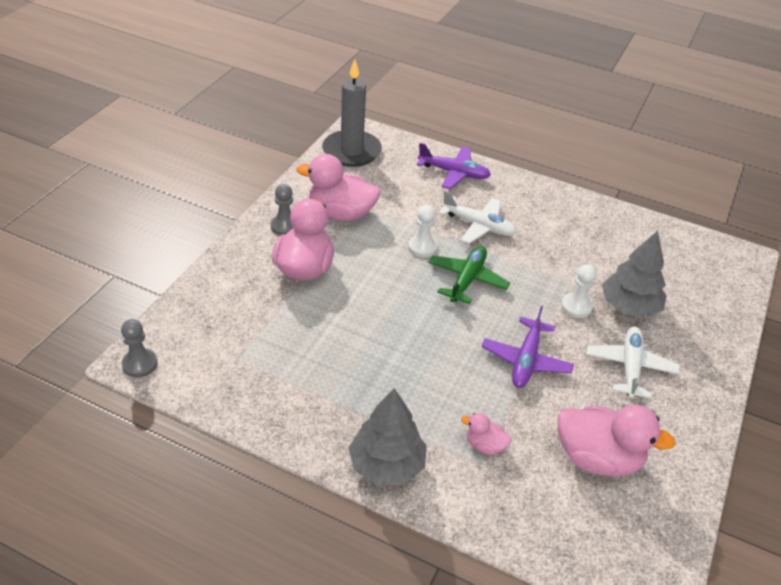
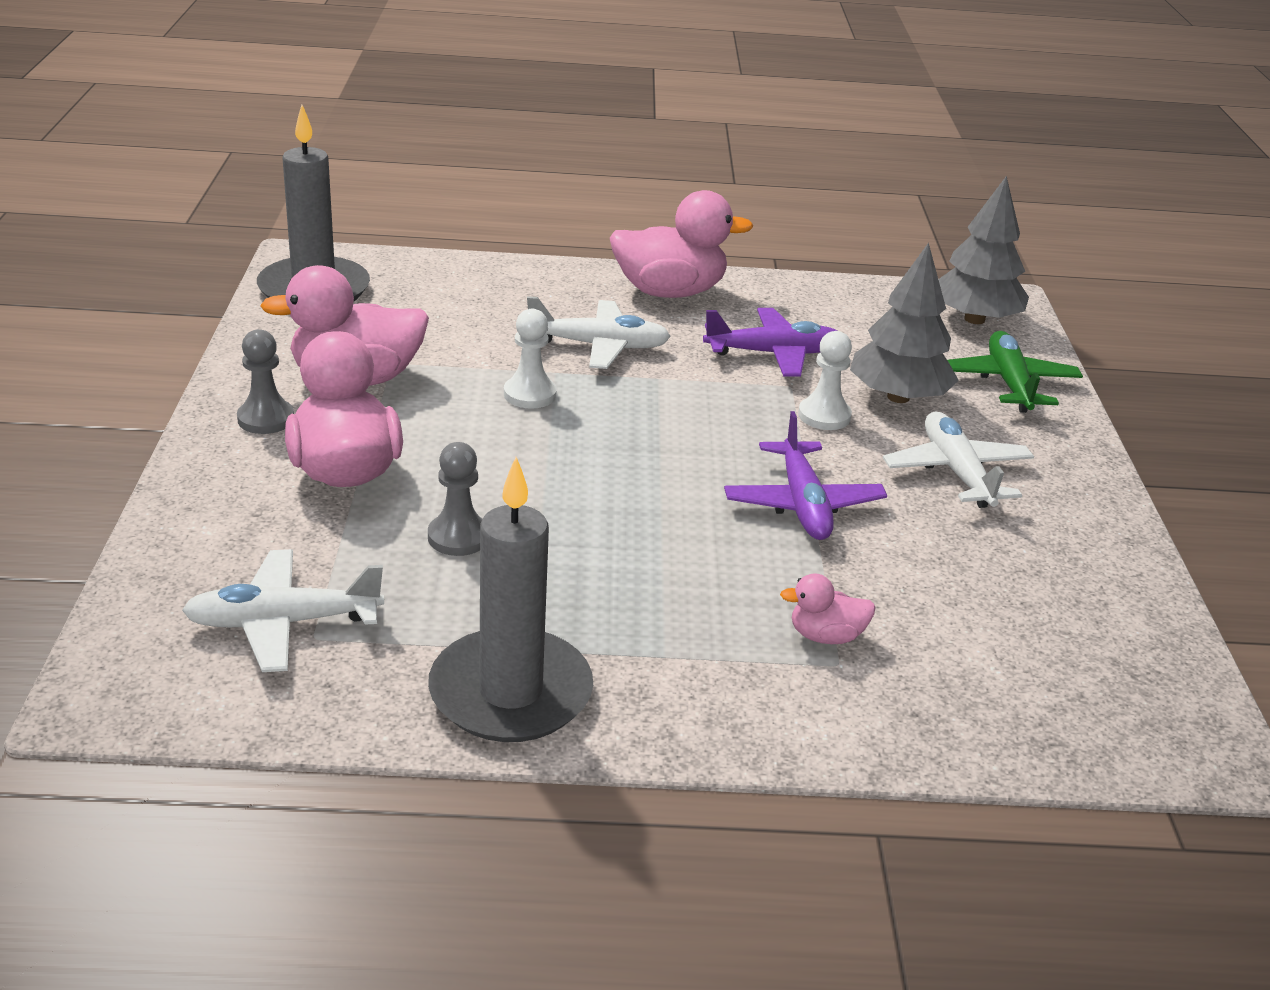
camera: 25 degrees left, 10 degrees down
(140, 364) = (119, 699): grey pawn -> grey pawn (458, 537)
(229, 347) = (283, 623): none -> white plane
(308, 421) = (510, 692): none -> grey candle
(387, 465) = (691, 713): grey tree -> grey tree (974, 319)
(454, 173) = (509, 285): purple plane -> purple plane (774, 354)
(467, 280) = (634, 421): green plane -> green plane (1009, 383)
(597, 458) = (1001, 601): pink duck -> pink duck (669, 292)

